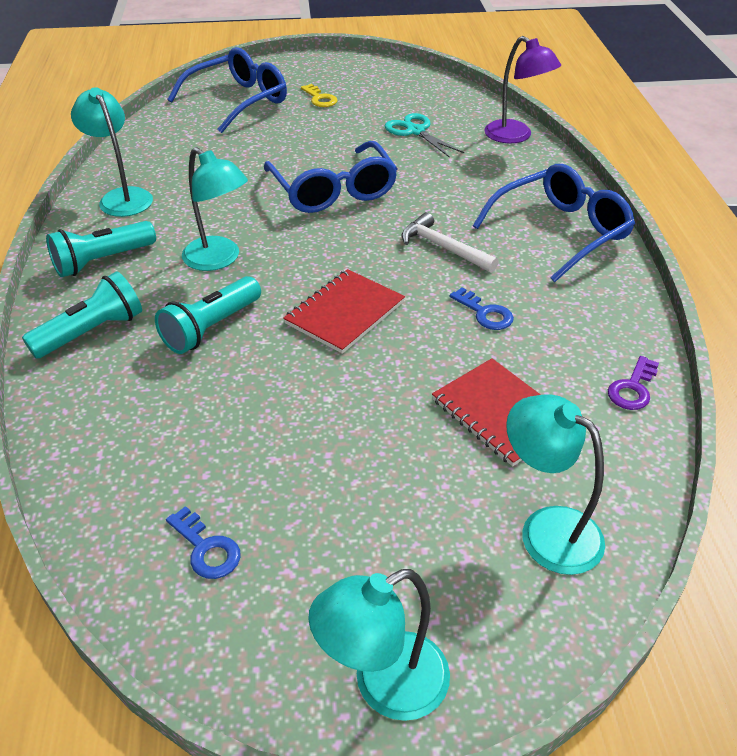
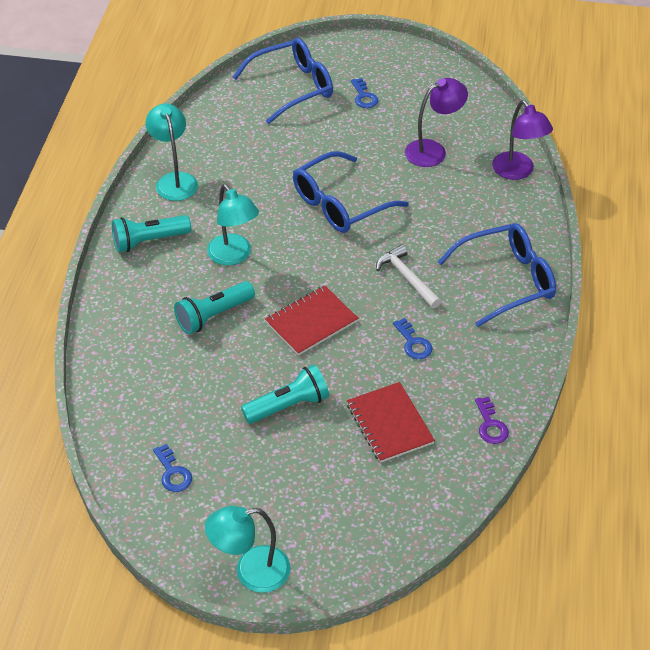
camera: 15 degrees right, 5 degrees up
(91, 332) = (131, 302): turquoise flashlight -> turquoise flashlight (288, 405)
(320, 99) = (364, 97): yellow key -> blue key
(333, 190) = (341, 203): blue glasses -> blue glasses turned 60 degrees clockwise
(415, 131) = (433, 150): turquoise scissors -> purple lamp
(547, 529) = (383, 507): turquoise lamp -> none
(632, 388) = (490, 425): purple key -> purple key turned 60 degrees counterclockwise

